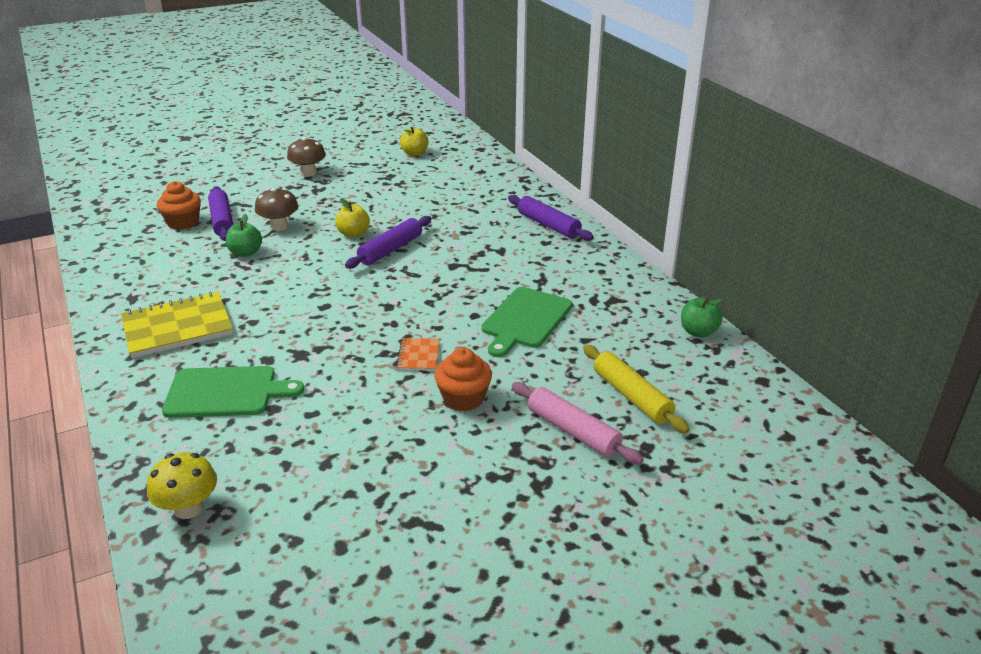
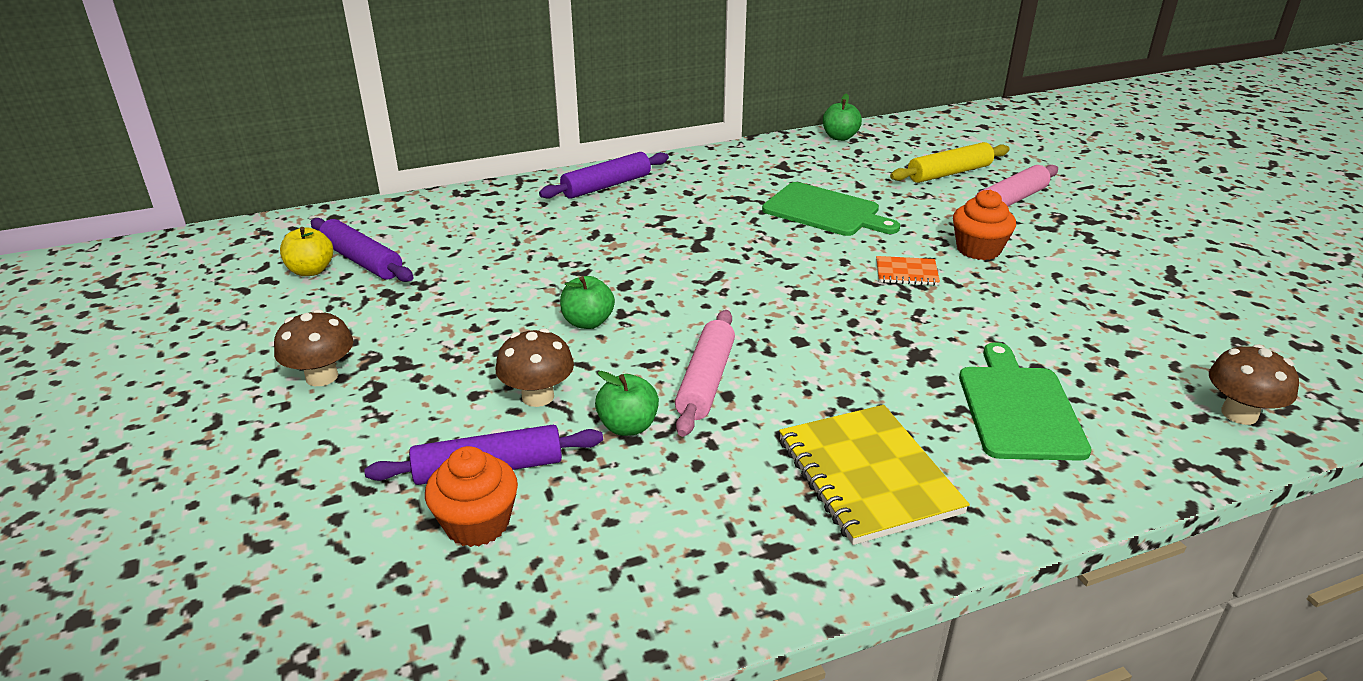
camera: 85 degrees left, 0 degrees up
(188, 508) = (1239, 414): yellow mushroom -> brown mushroom
(283, 274) = (706, 381): none -> pink rolling pin
(353, 234) = (588, 322): yellow apple -> green apple
(390, 250) = (646, 291): purple rolling pin -> purple rolling pin (362, 260)

